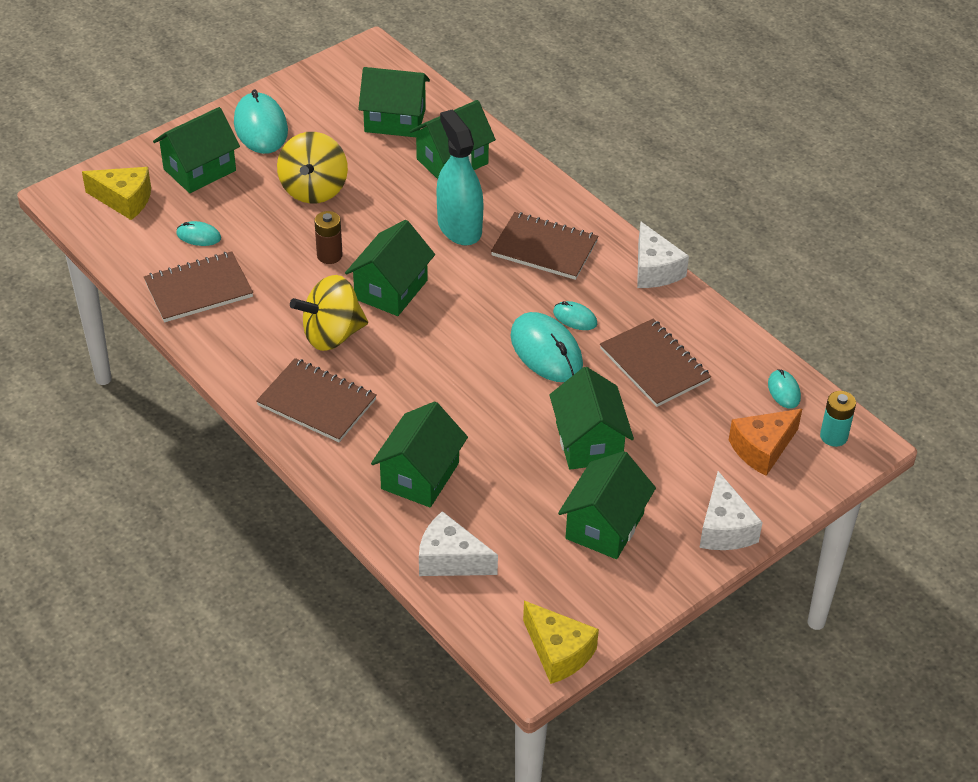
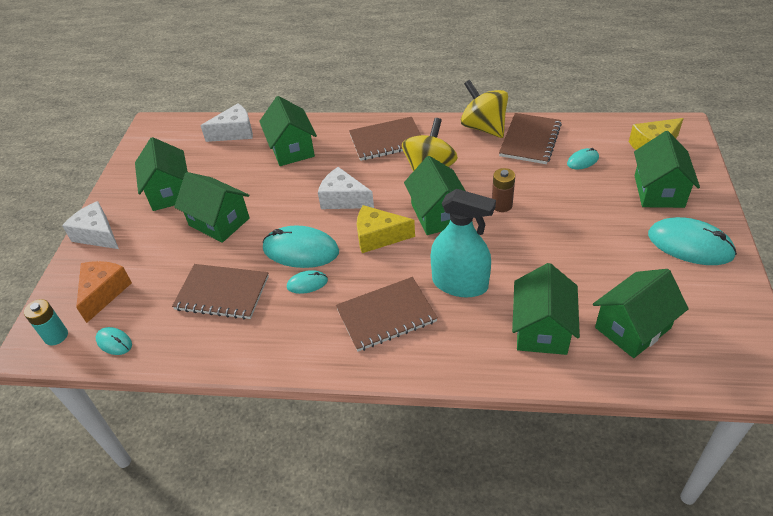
camera: 140 degrees right, 0 degrees up
(314, 189) = (581, 233): yellow spinning top -> yellow spinning top (483, 127)
(558, 652) = (145, 136): yellow cheese -> yellow cheese (378, 237)
(654, 270) = (290, 363): white cheese -> white cheese (343, 199)

